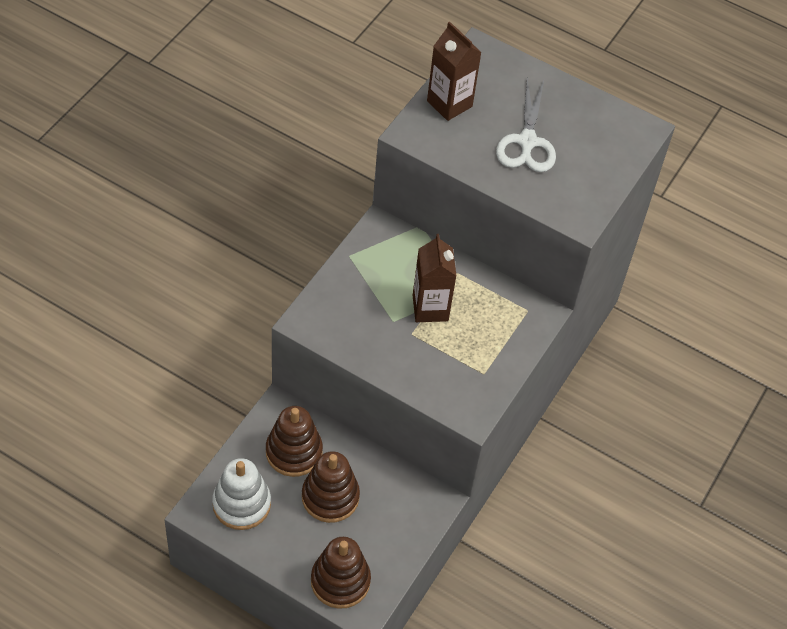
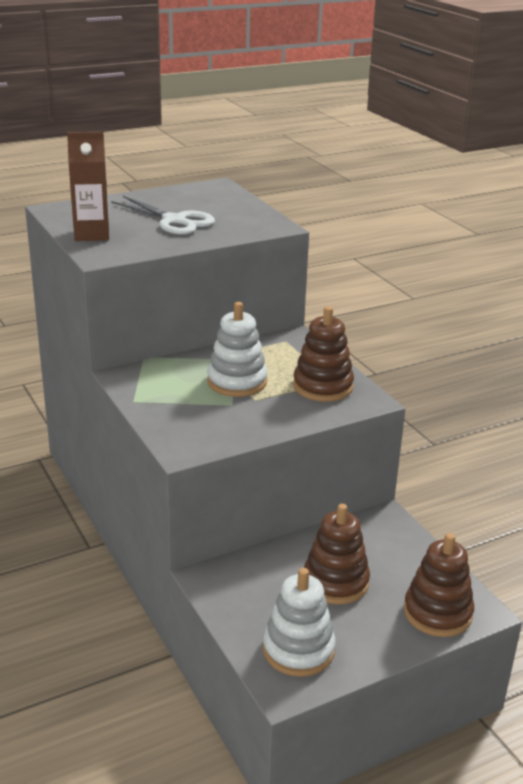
camera: 55 degrees left, 25 degrees down
(294, 452) = (264, 586): brown stacking toy -> brown stacking toy (323, 386)
(430, 308) = (237, 382): brown carton -> white stacking toy

